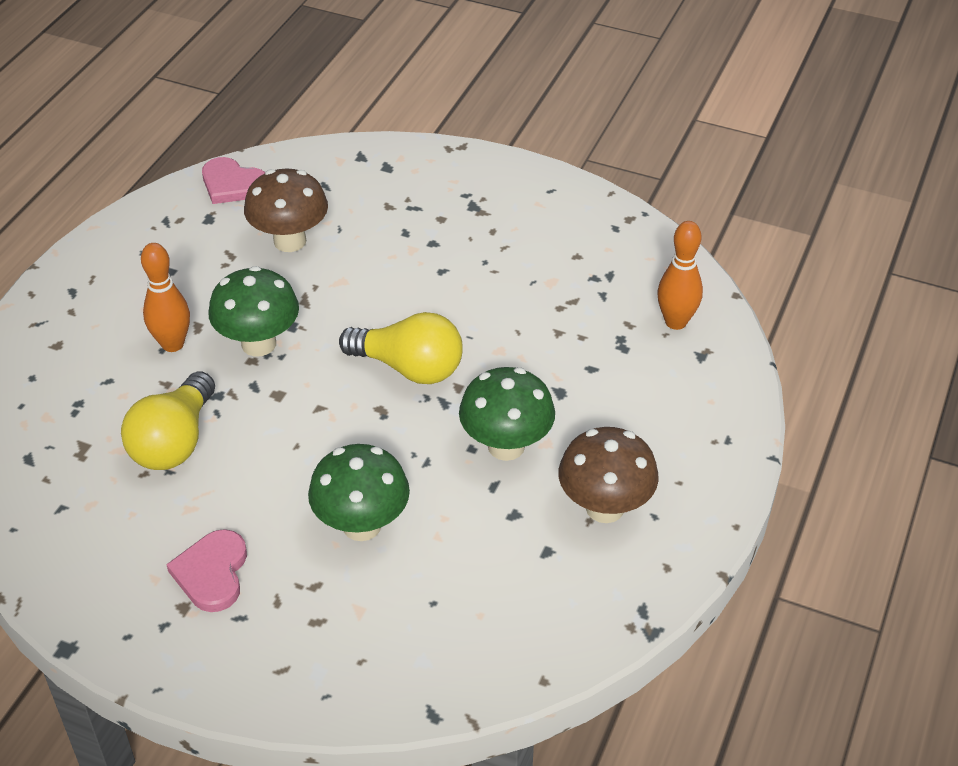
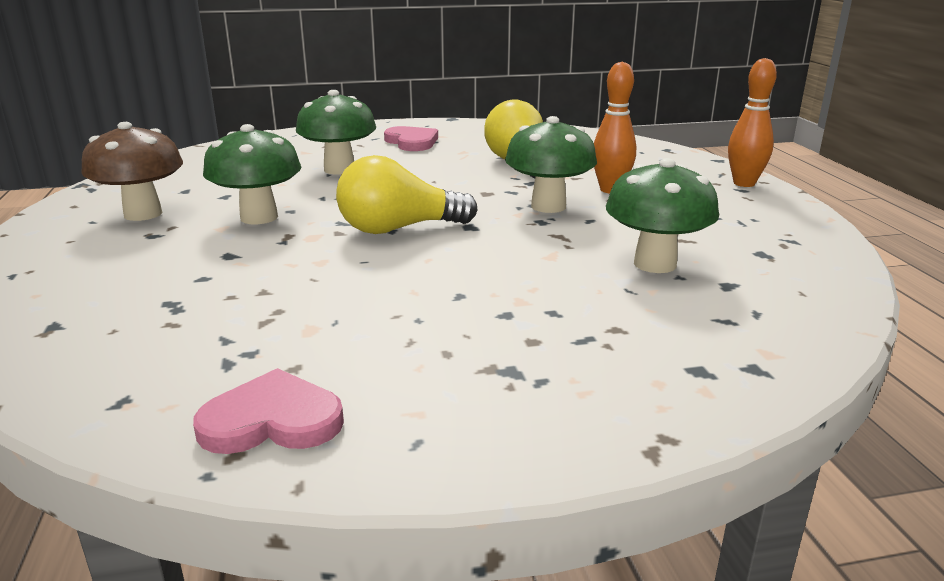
camera: 145 degrees right, 20 degrees down
(232, 184) = (811, 283): pink heart -> pink heart (272, 420)
(290, 241) = (655, 264): brown mushroom -> green mushroom
(676, 322) = (99, 345): orange bowling pin -> orange bowling pin (744, 183)

